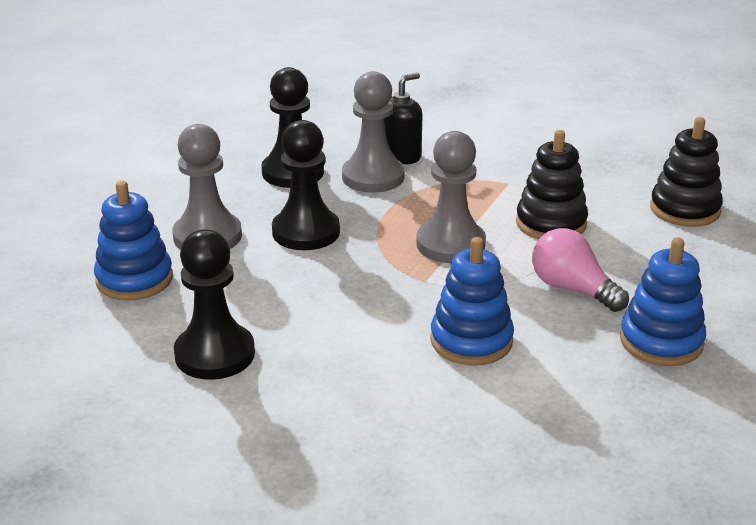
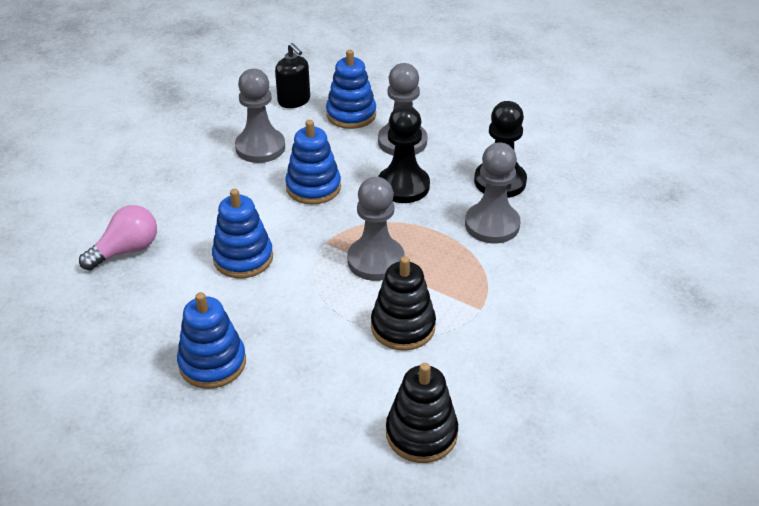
camera: 95 degrees right, 10 degrees up
(215, 354) = (260, 147): black pawn -> grey pawn
(313, 298) = (313, 187): none -> blue stacking toy
(401, 156) = (533, 244): black soap dispenser -> black soap dispenser (294, 101)
(572, 289) = (297, 323): pink light bulb -> pink light bulb (126, 250)

